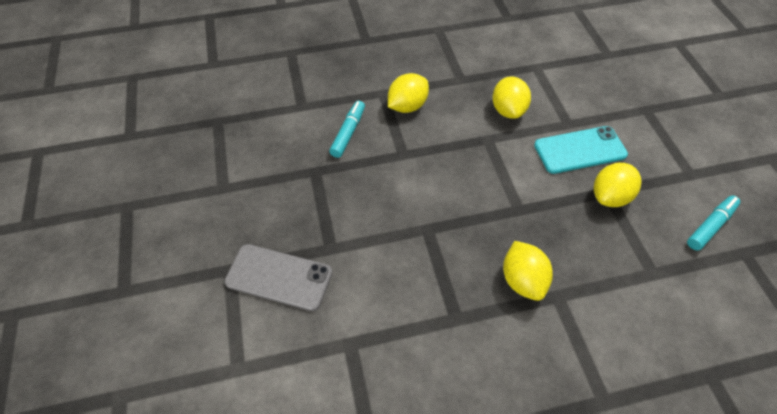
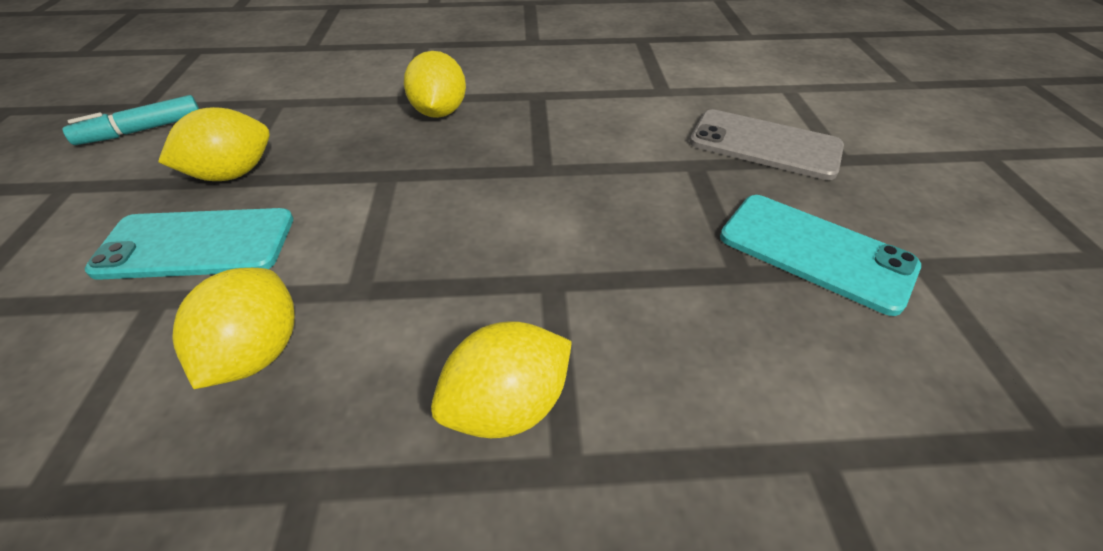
camera: 170 degrees left, 10 degrees down
(275, 188) = (815, 252): none -> turquoise phone
(348, 133) = (673, 349): turquoise marker -> none

